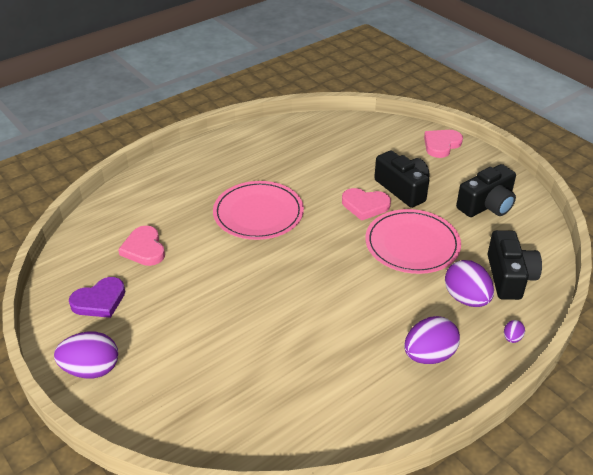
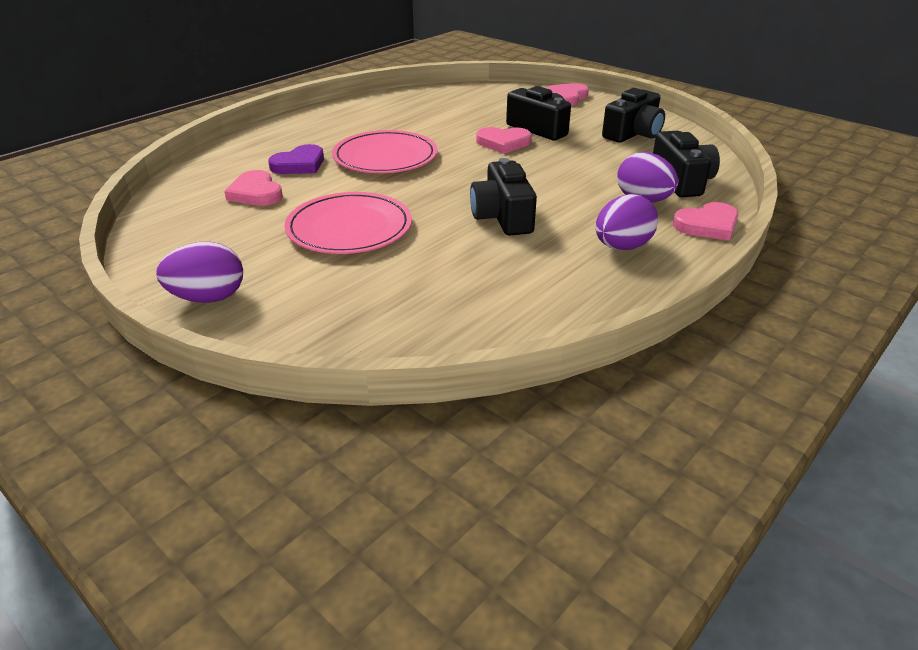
camera: 10 degrees left, 5 degrees down
(99, 301) = (208, 238): purple heart -> purple heart (299, 164)
(339, 305) = (502, 217): none -> black camera
(412, 244) = (566, 166): pink plate -> pink plate (349, 228)
(512, 338) = (707, 225): purple egg -> pink heart

